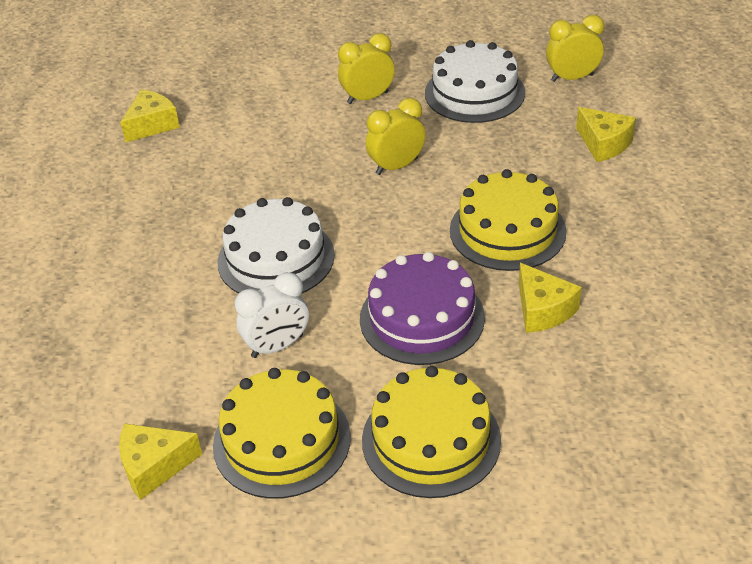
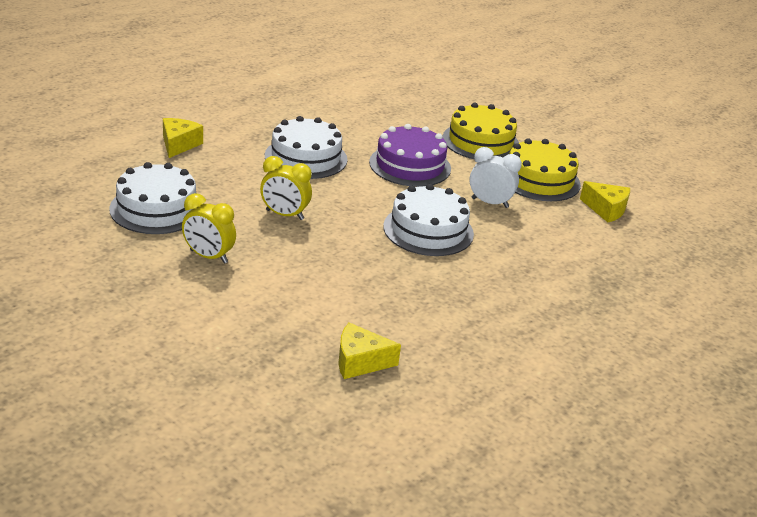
camera: 135 degrees left, 10 degrees down
(507, 230) = (306, 157): yellow cake -> white cake
(543, 310) = (359, 133): yellow cheese -> none
(572, 78) = (99, 172): yellow clock -> none

